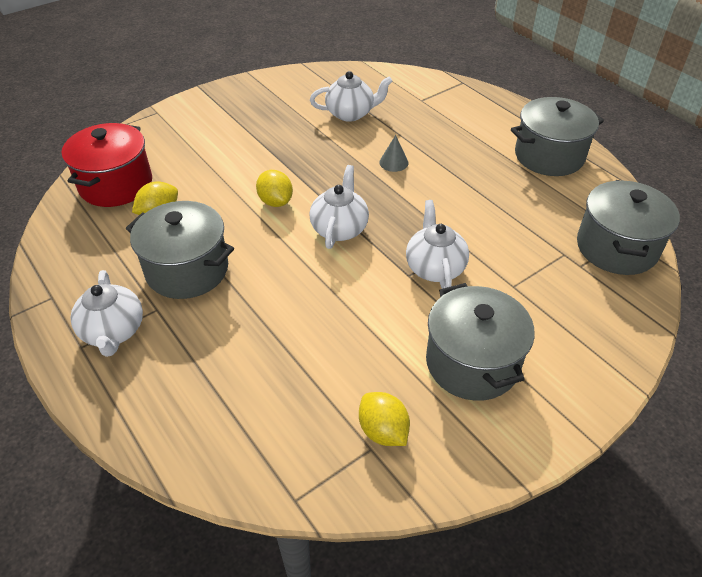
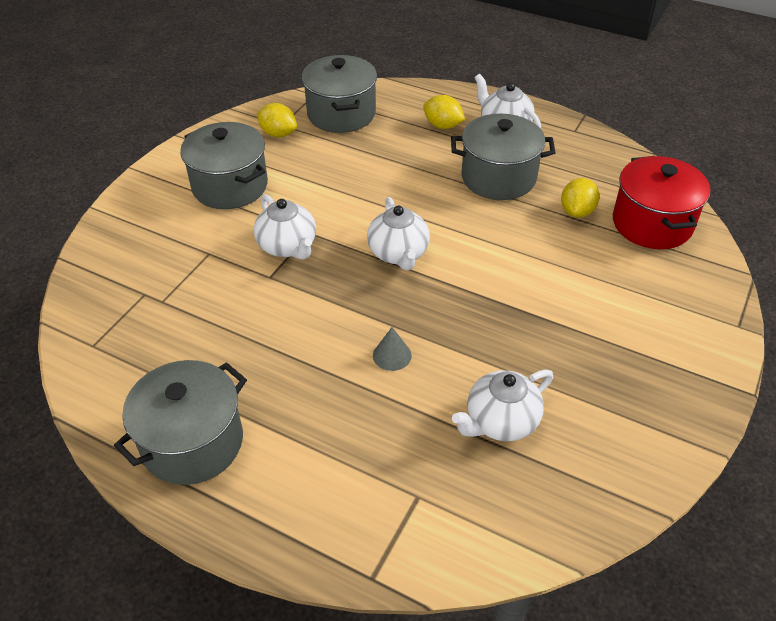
camera: 155 degrees right, 0 degrees up
(275, 201) = (483, 259): yellow lemon -> yellow lemon (443, 125)
(616, 248) = (105, 327): grey pot -> grey pot (341, 114)

